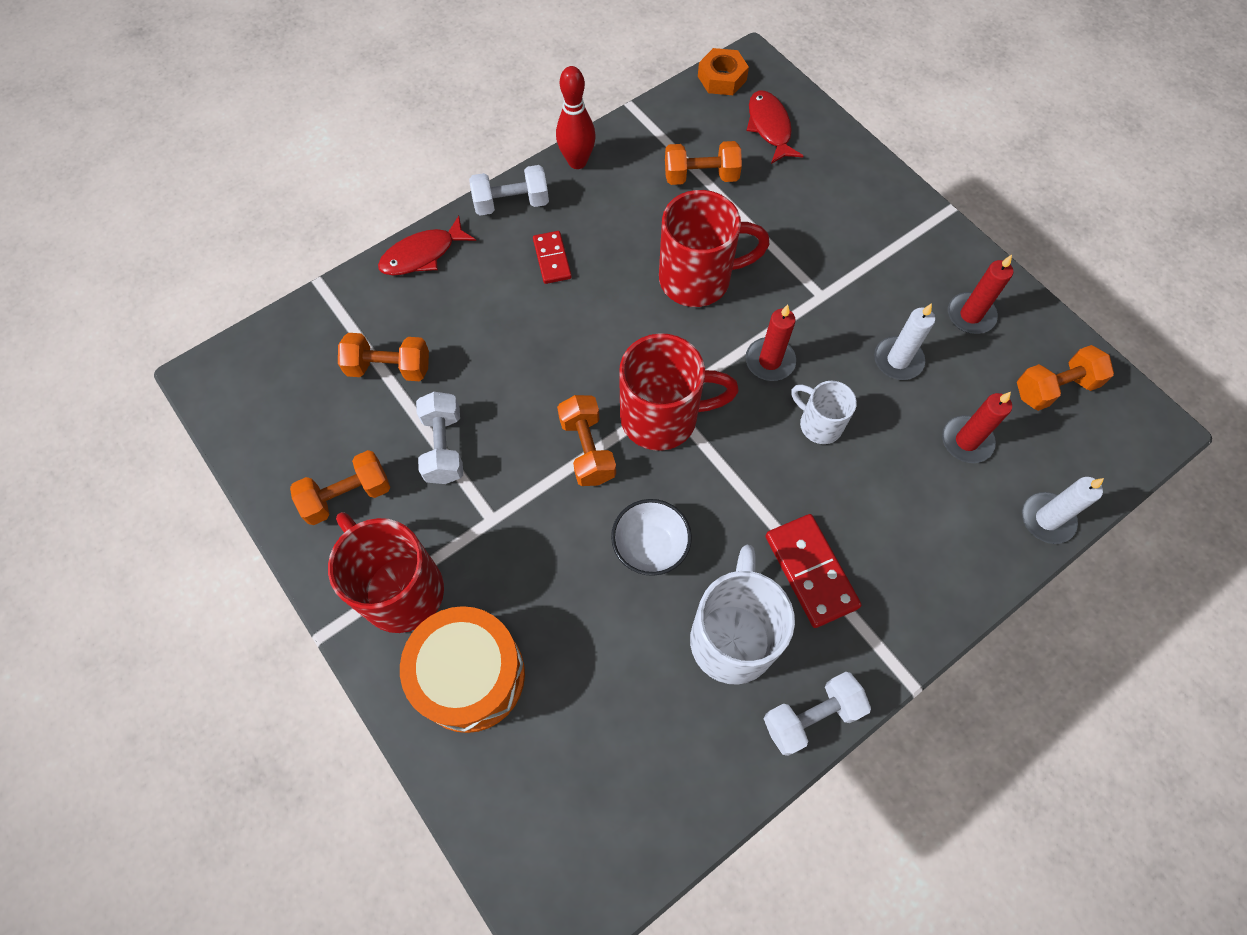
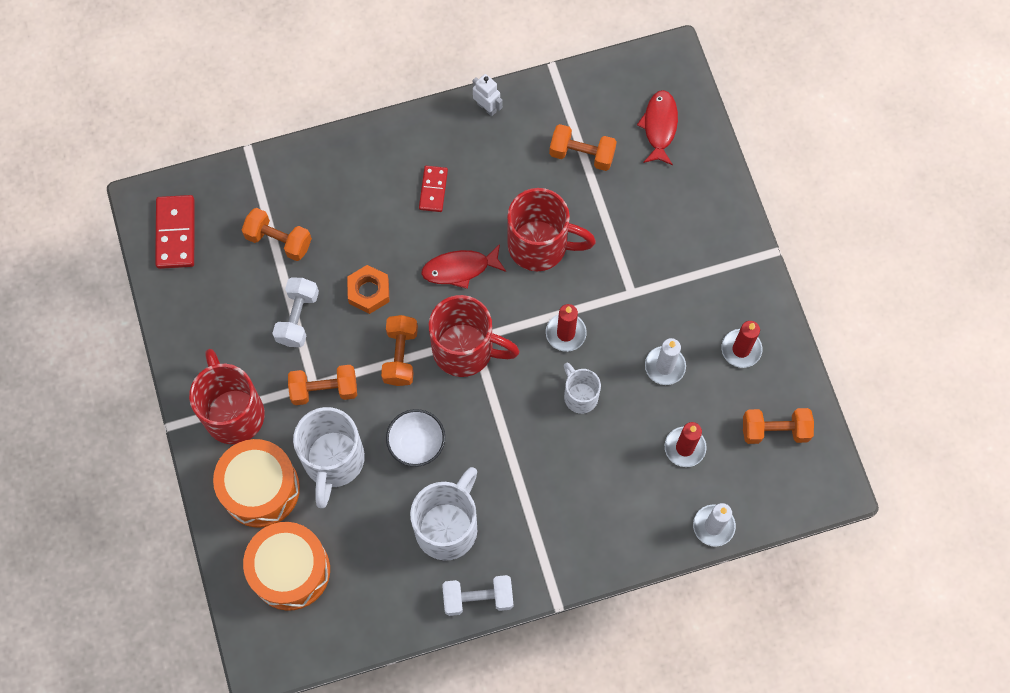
camera: 20 degrees right, 5 degrees up
(347, 496) = (218, 331): orange dumbbell -> orange dumbbell (324, 390)
(422, 254) = (334, 152): red fish -> red fish (460, 269)
(511, 203) = (420, 129): white dumbbell -> none
(550, 773) = (290, 570): none -> orange drum
(553, 605) = (333, 461): none -> white mug
(577, 162) = (487, 107): red bowling pin -> white robot
(722, 78) = (640, 65): orange nut -> orange nut (369, 292)
(811, 571) = (523, 502): red domino -> red domino (176, 233)

